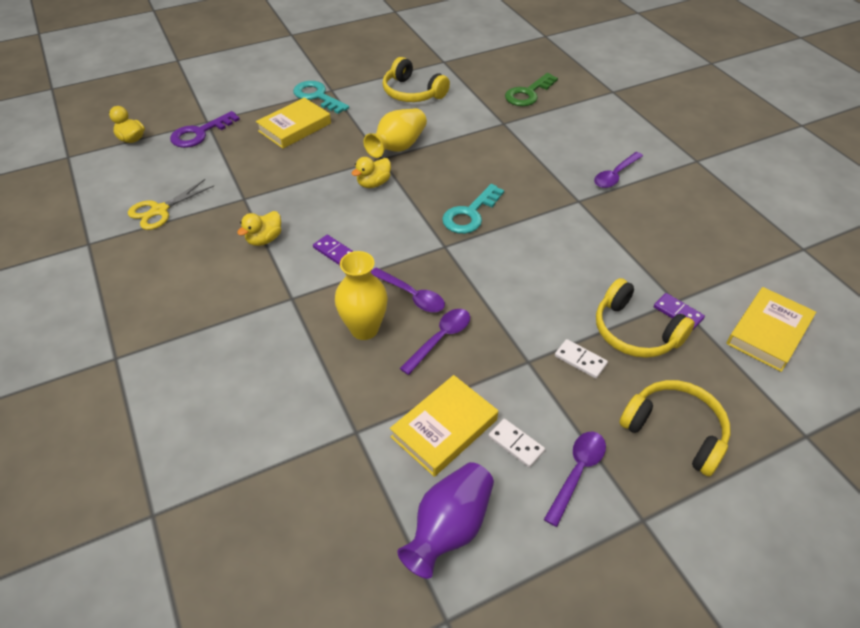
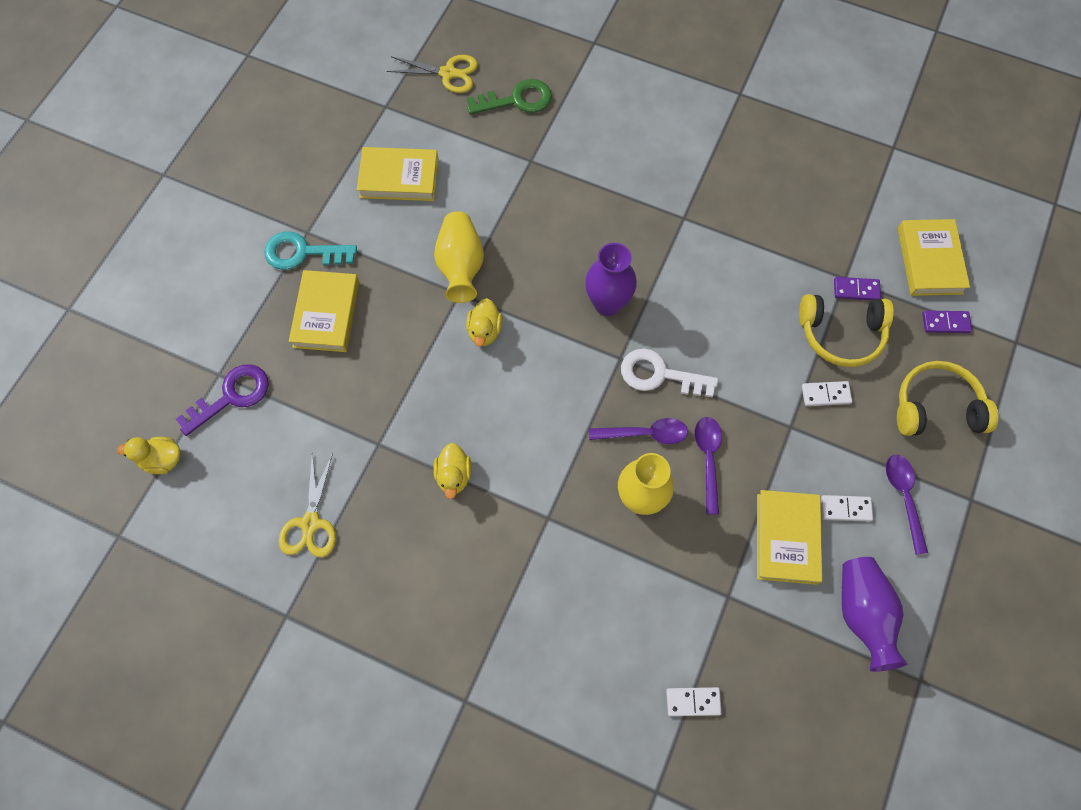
camera: 40 degrees left, 20 degrees up
(200, 133) = (231, 396): purple key -> purple key turned 135 degrees counterclockwise
(249, 478) = (693, 702): none -> white domino
(334, 252) = (532, 439): purple domino -> purple domino (945, 323)
(412, 93) = (399, 178): yellow headphones -> yellow book
(461, 271) = (659, 375): none -> white key
(470, 214) = (607, 303): turquoise key -> purple vase
(499, 64) = (448, 73): none -> yellow scissors
(528, 93) = (517, 100): green key -> green key turned 105 degrees counterclockwise
(615, 175) = (688, 162): purple spoon -> none

